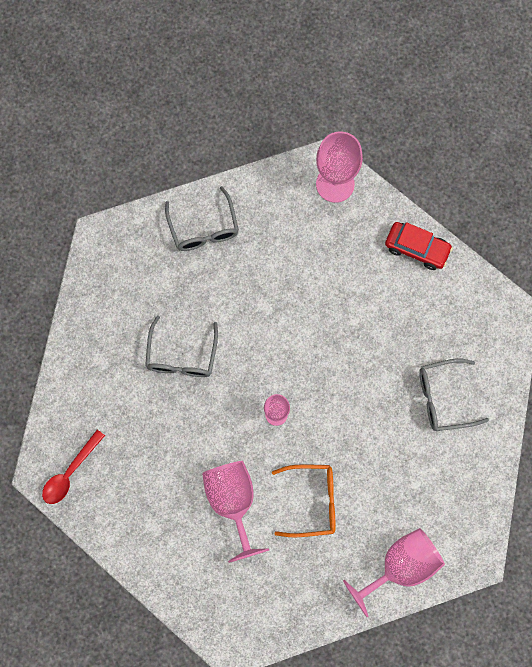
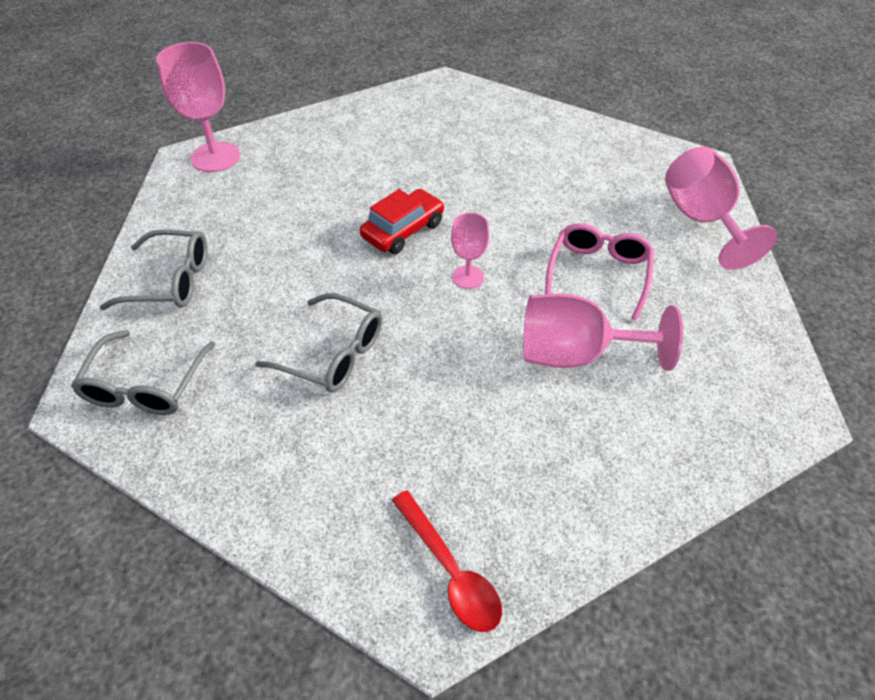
camera: 70 degrees left, 25 degrees down
(312, 501) = (598, 273): orange glasses -> pink glasses
(417, 248) = (335, 121): red car -> red car (403, 230)
(443, 398) = (511, 142): grey glasses -> grey glasses (146, 386)

